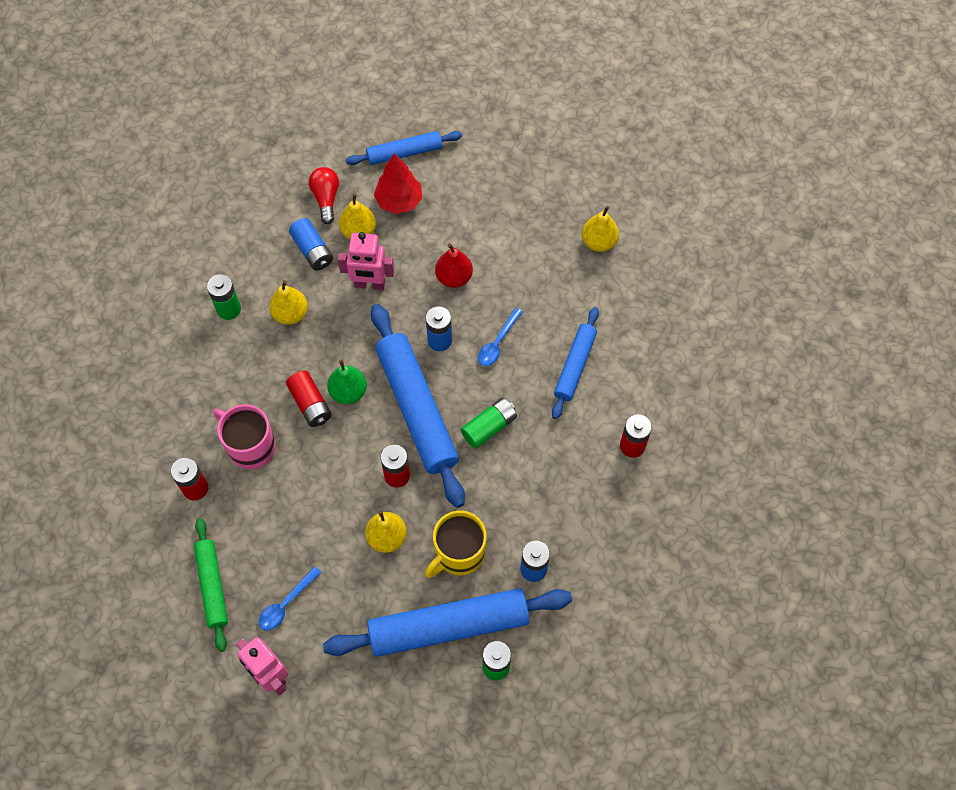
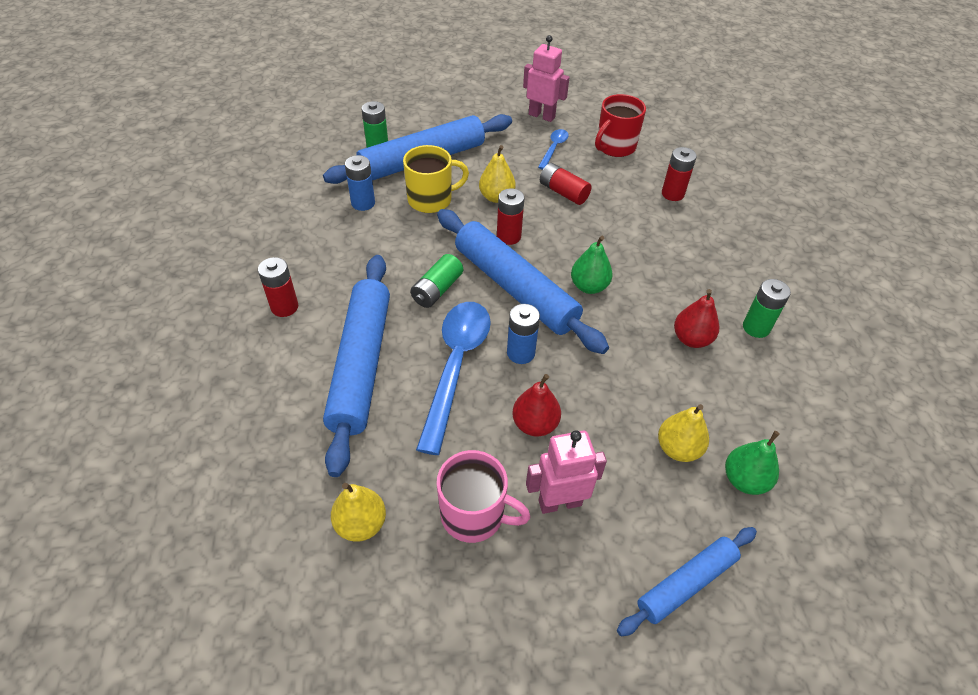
camera: 160 degrees right, 15 degrees down
(212, 586) = (615, 147): green rolling pin -> red mug
(250, 446) = (649, 228): pink mug -> pink mug (474, 515)
(290, 314) = (691, 339): yellow pear -> red pear
(310, 404) = (618, 269): red battery -> red battery (563, 192)
(312, 250) = (715, 410): blue battery -> none
(326, 198) = (744, 480): red light bulb -> green pear
(369, 284) = (628, 390): pink robot -> pink robot (559, 502)
(399, 201) = (652, 504): red tree -> none
(458, 553) = (431, 200): yellow mug -> yellow mug turned 45 degrees clockwise
(497, 342) = (456, 366): blue spoon -> blue spoon, size x2.08
(575, 366) = (361, 365): blue rolling pin -> blue rolling pin, size x1.78

